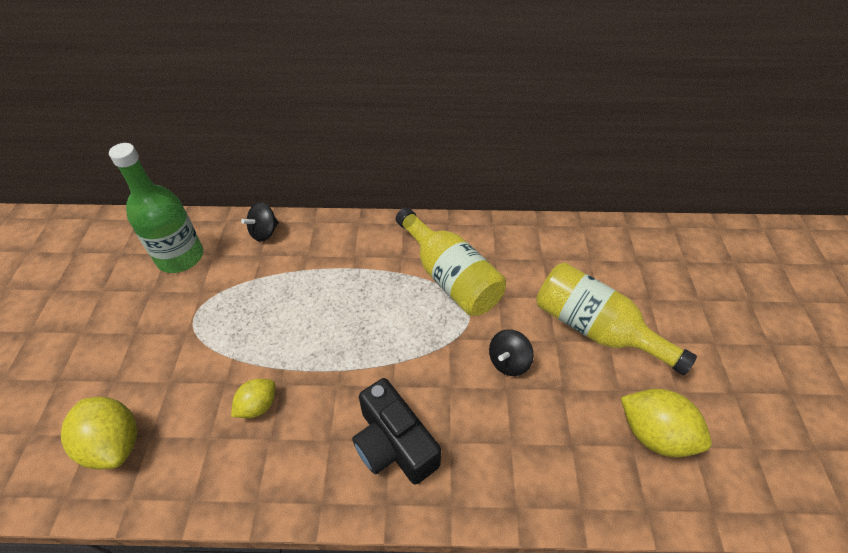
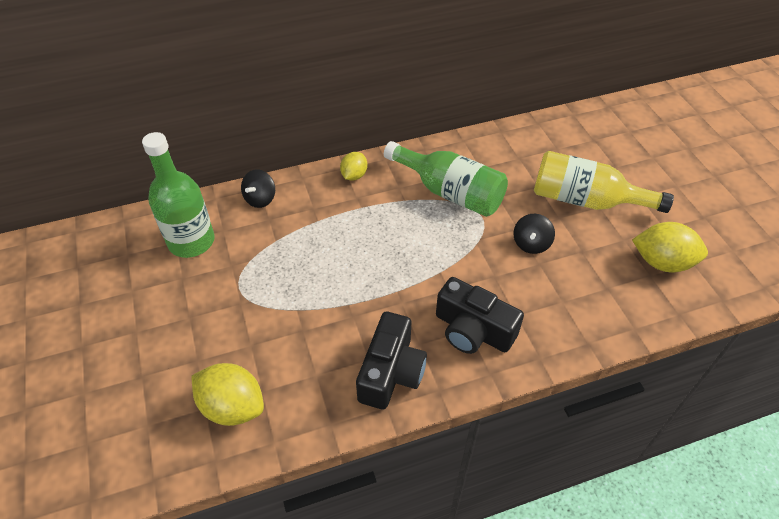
camera: 20 degrees left, 0 degrees up
(258, 405) = (343, 338): yellow lemon -> yellow lemon (354, 175)
(283, 462) = (391, 372): none -> black camera
(450, 277) = (450, 192): yellow bottle -> green bottle

